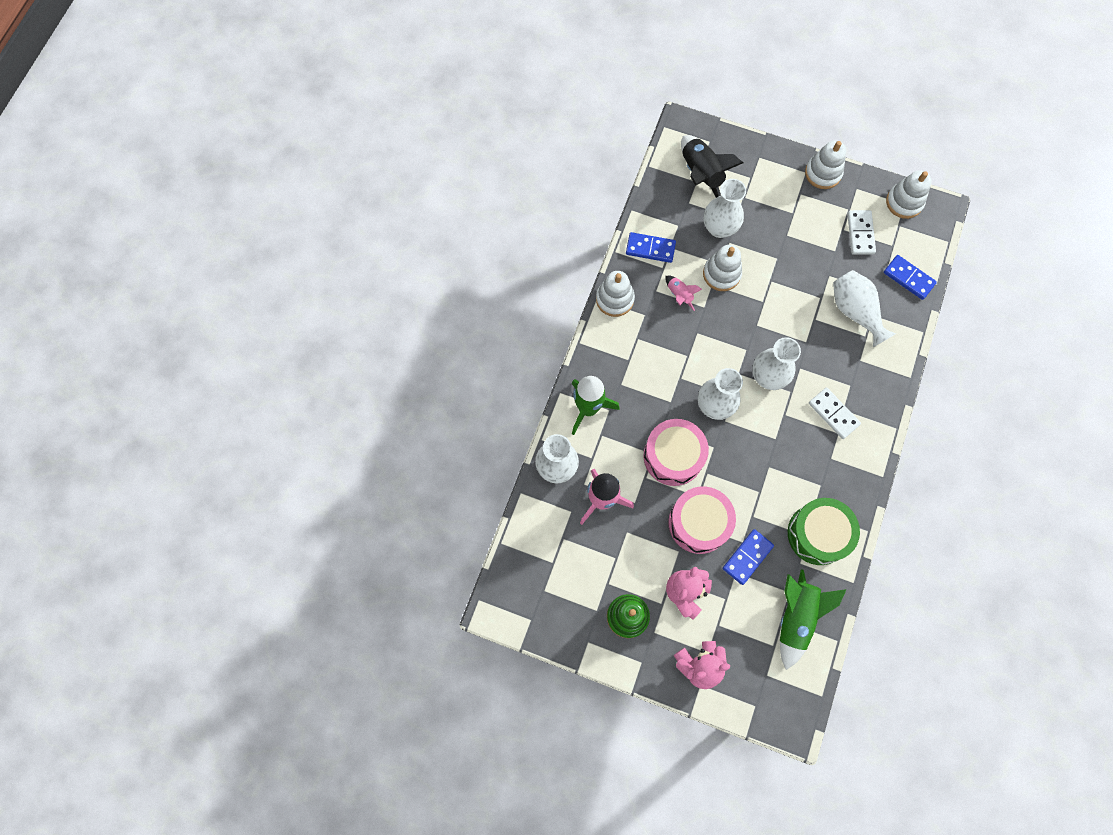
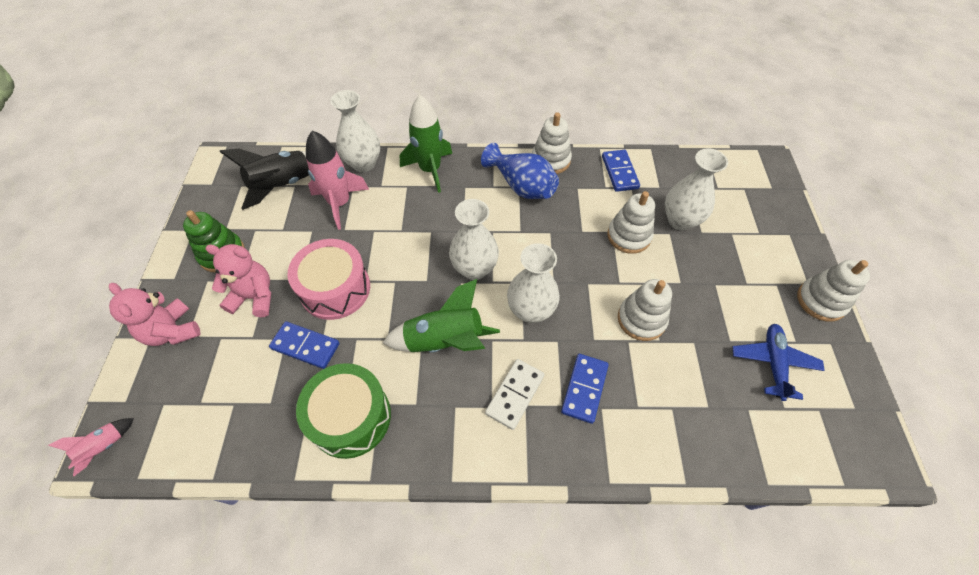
camera: 70 degrees right, 15 degrees down
(637, 336) = (521, 186): none -> blue vase
(673, 456) = (404, 247): pink drum -> none
(679, 295) = (583, 207): pink rocket -> pink rocket (103, 447)
(701, 174) = (729, 190): black rocket -> black rocket (283, 185)
(796, 617) = (238, 419): green rocket -> green rocket (444, 341)
(855, 312) = (664, 385): white vase -> none
(860, 233) = (773, 363): white domino -> blue plane
(904, 202) = (857, 407): white stacking toy -> white stacking toy (641, 319)
(908, 278) = (752, 442): blue domino -> blue domino (584, 389)

